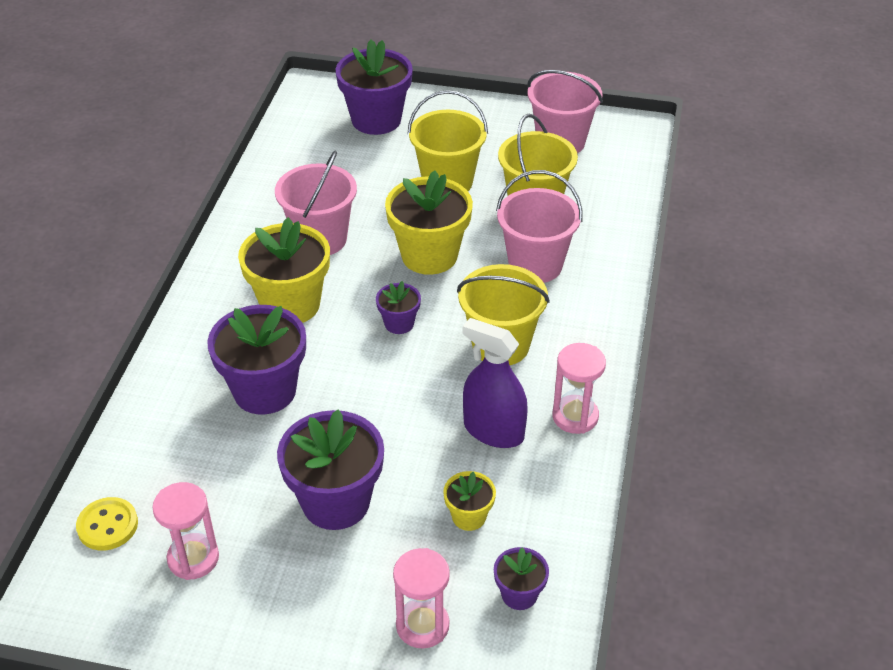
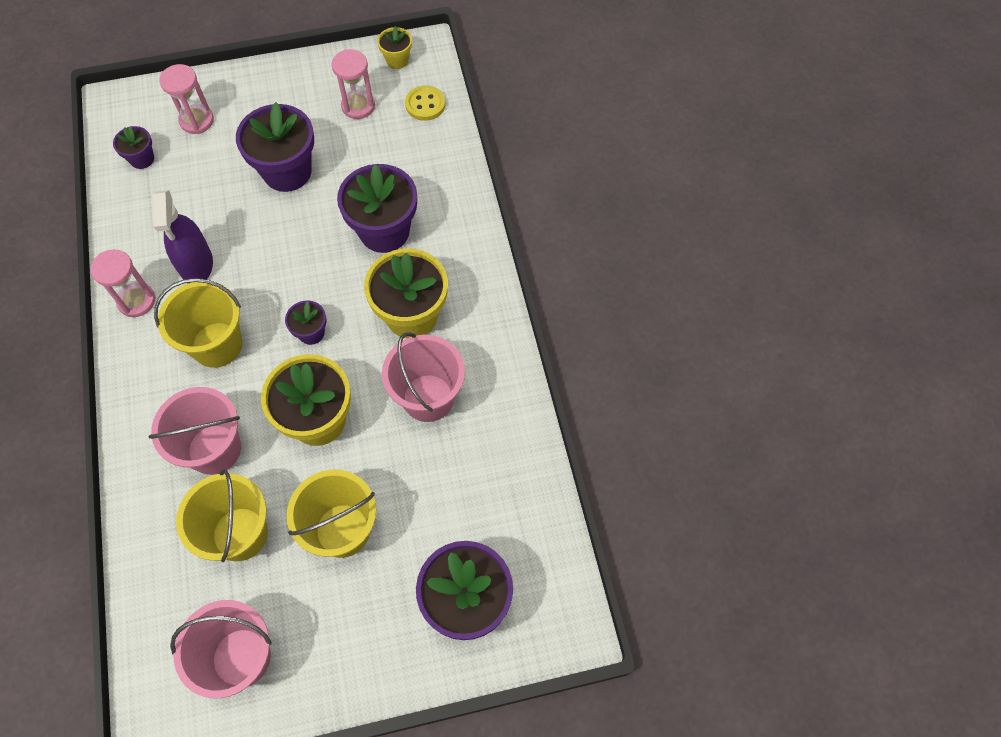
camera: 155 degrees right, 20 degrees up
(469, 516) = (192, 195): yellow flower pot -> yellow flower pot (397, 60)
(493, 431) = (196, 265): purple spray bottle -> purple spray bottle turned 75 degrees clockwise

